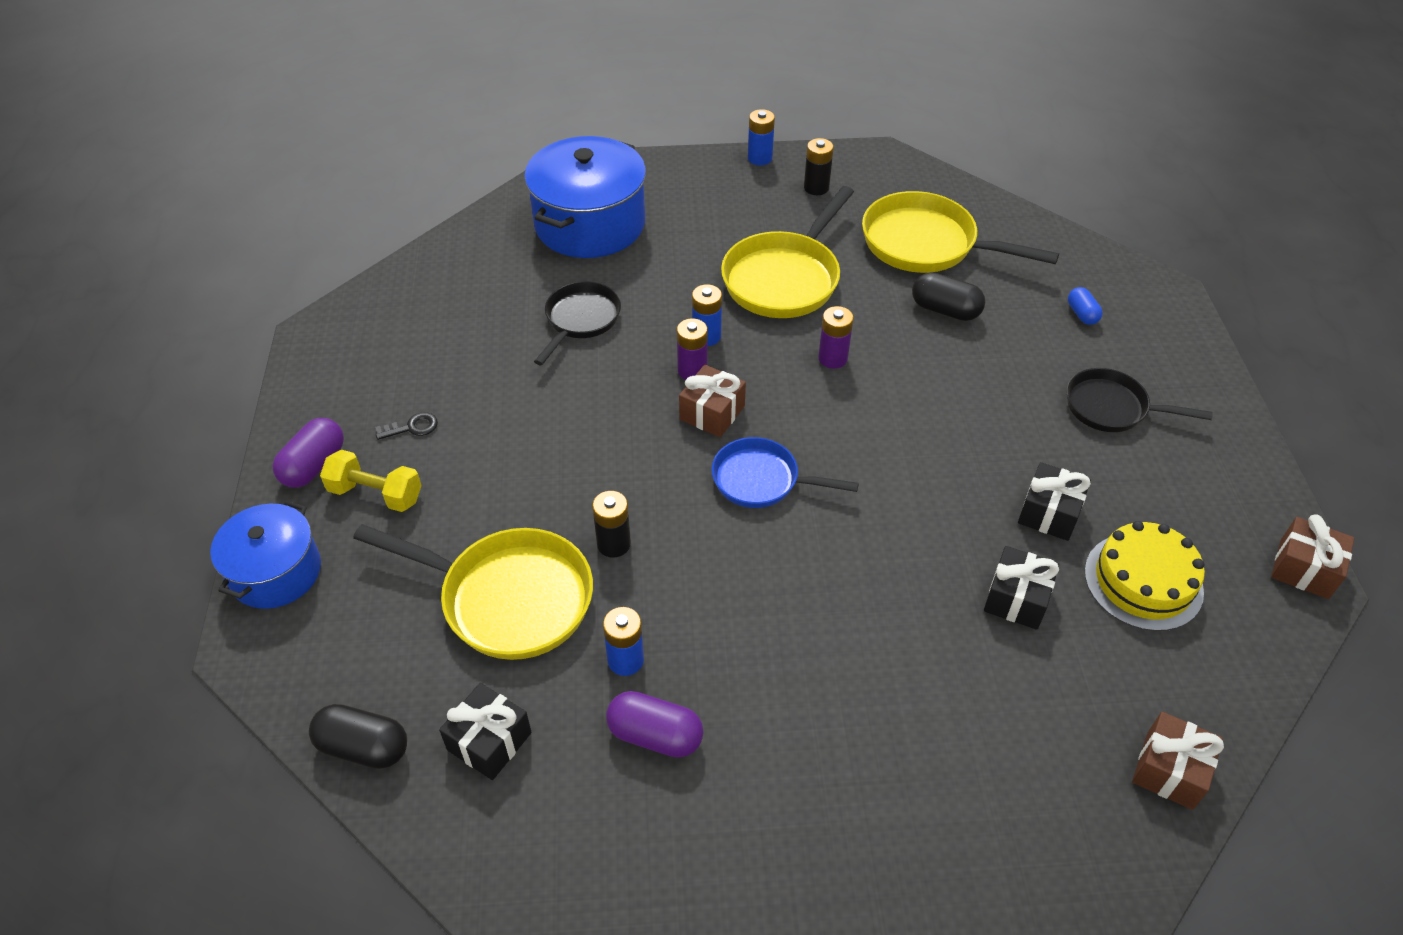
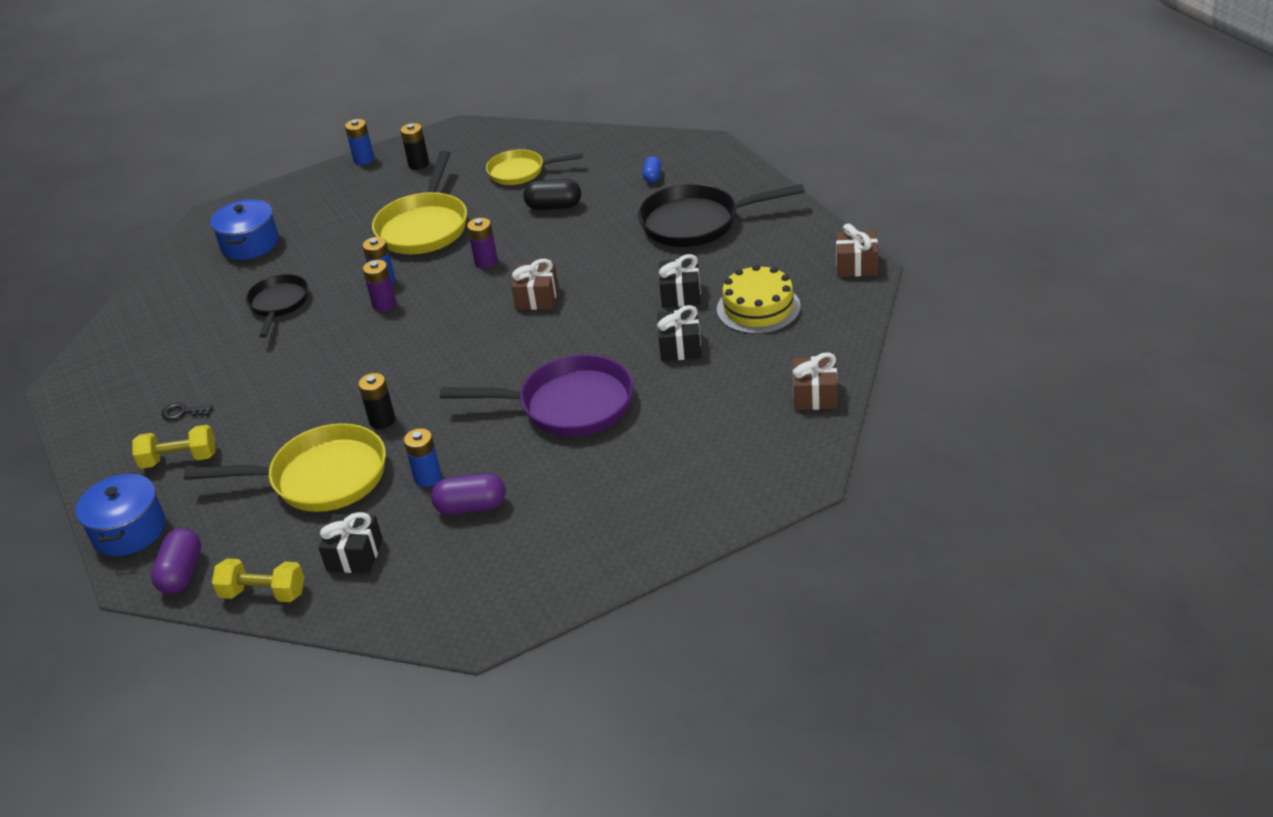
camera: 20 degrees left, 10 degrees down
(314, 465) = (117, 461): purple capsule -> purple capsule (182, 573)
(364, 747) = (263, 593): black capsule -> yellow dumbbell
(412, 427) = (183, 412): black key -> black key turned 135 degrees counterclockwise
(590, 224) = (250, 244): blue pot -> blue pot, size x0.62
(712, 413) = (413, 323): brown gift -> brown gift (537, 298)
(761, 480) = (471, 348): blue pan -> none
(840, 627) = (569, 405): none -> purple pan
(926, 244) = (520, 172): yellow pan -> yellow pan, size x0.63
(1082, 314) = (652, 177): blue capsule -> blue capsule turned 45 degrees clockwise
(1111, 408) = (696, 223): black pan -> black pan, size x1.60

